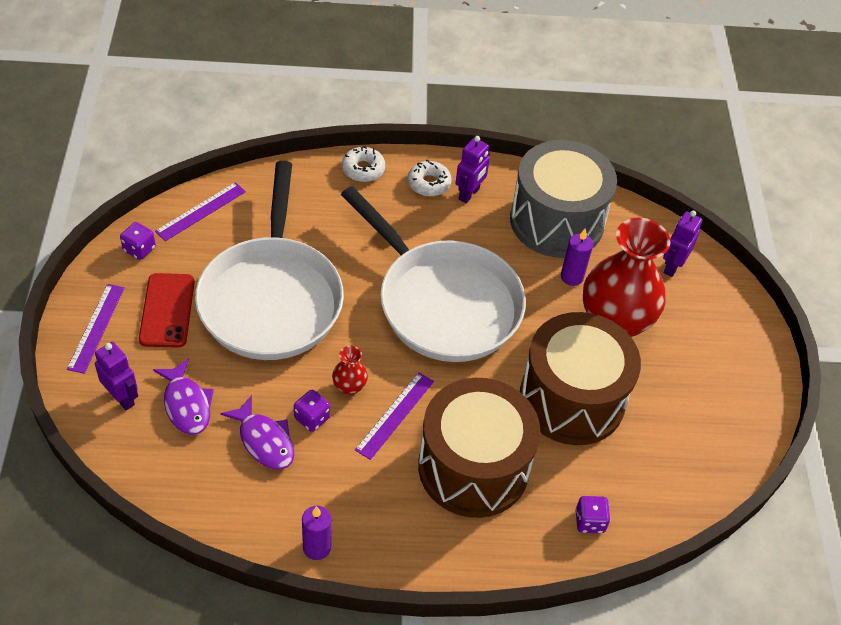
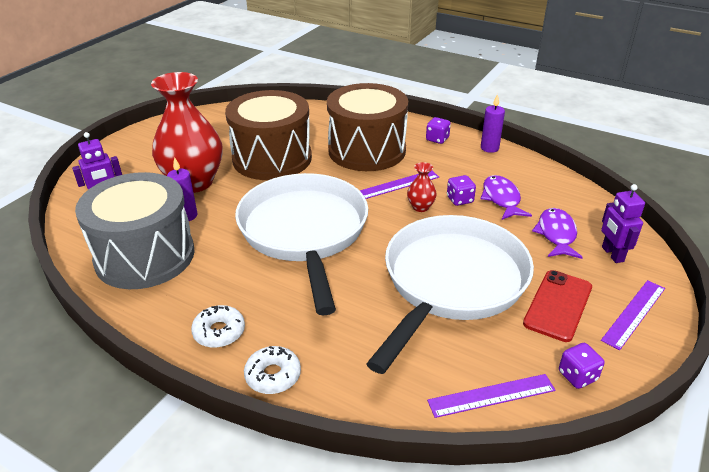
camera: 145 degrees left, 15 degrees down
(469, 194) = (192, 306): purple robot -> none
(589, 521) = (321, 116): purple dice -> purple dice (437, 139)

